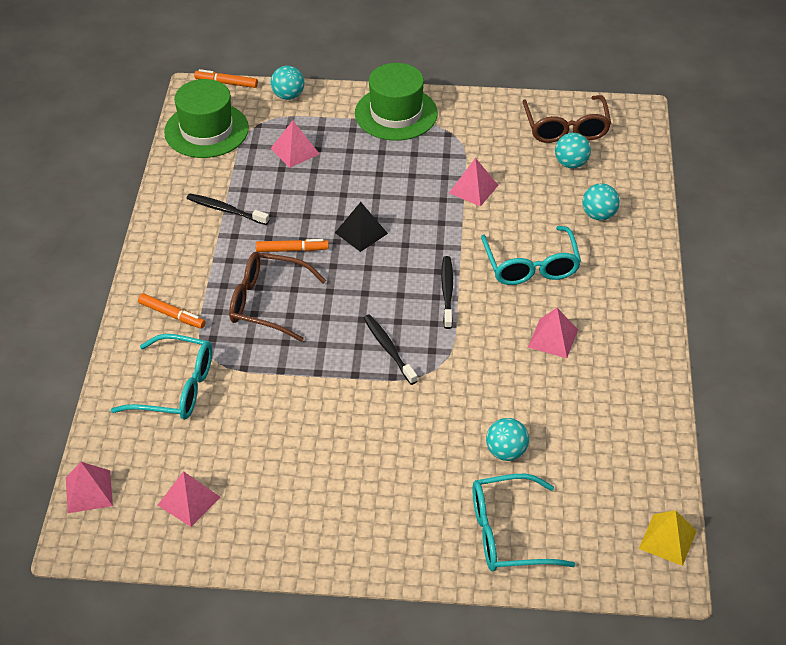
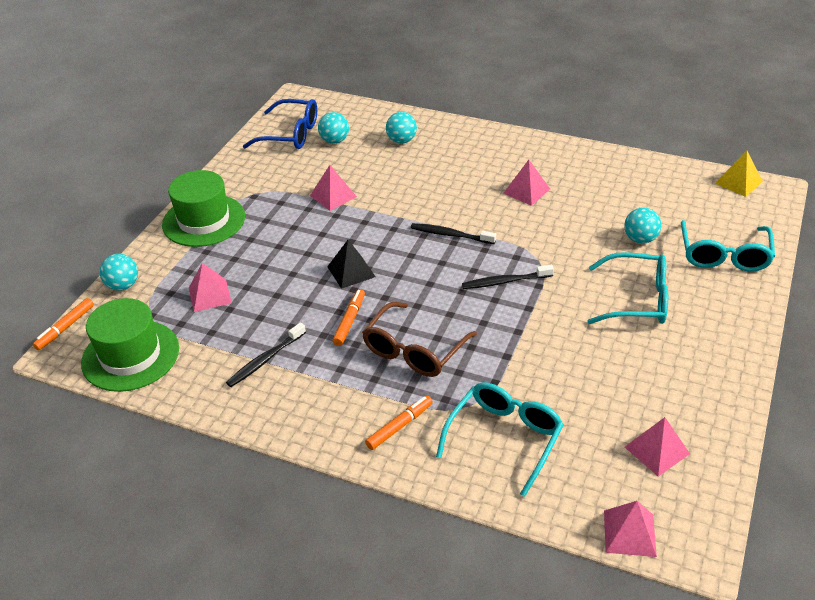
camera: 70 degrees left, 5 degrees down
(531, 265) = (441, 185): turquoise glasses -> turquoise glasses (636, 299)
(566, 128) = (290, 134): brown glasses -> blue glasses

